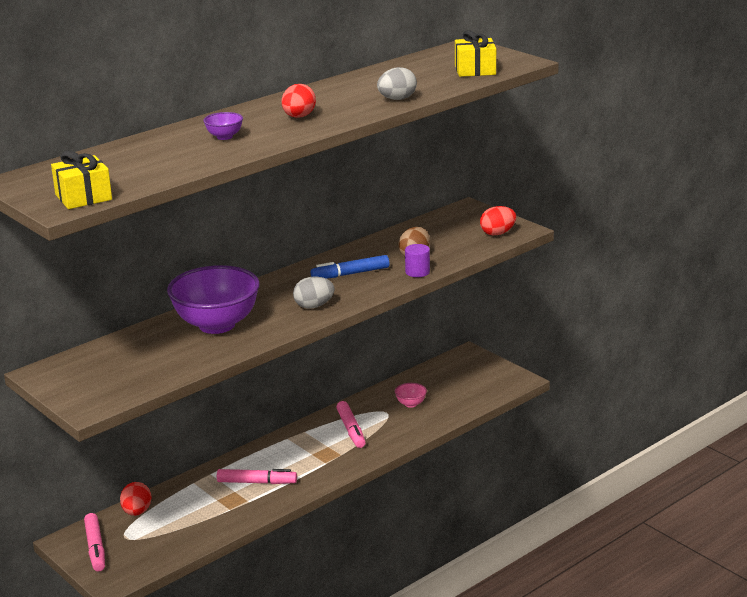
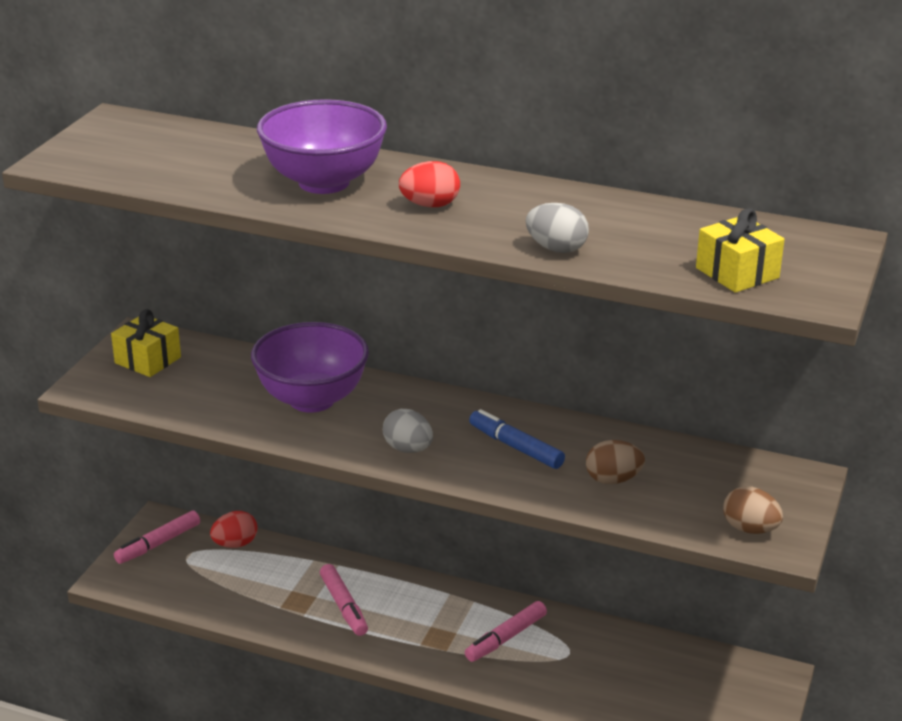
camera: 60 degrees right, 5 degrees up
(83, 197) = (89, 164): yellow gift -> yellow gift (148, 360)
(224, 137) = (324, 182): purple bowl -> purple bowl, size x2.44
(411, 404) = (605, 668): pink bowl -> none
(417, 272) = (566, 497): purple cylinder -> none
(497, 233) = (750, 529): red egg -> brown egg

